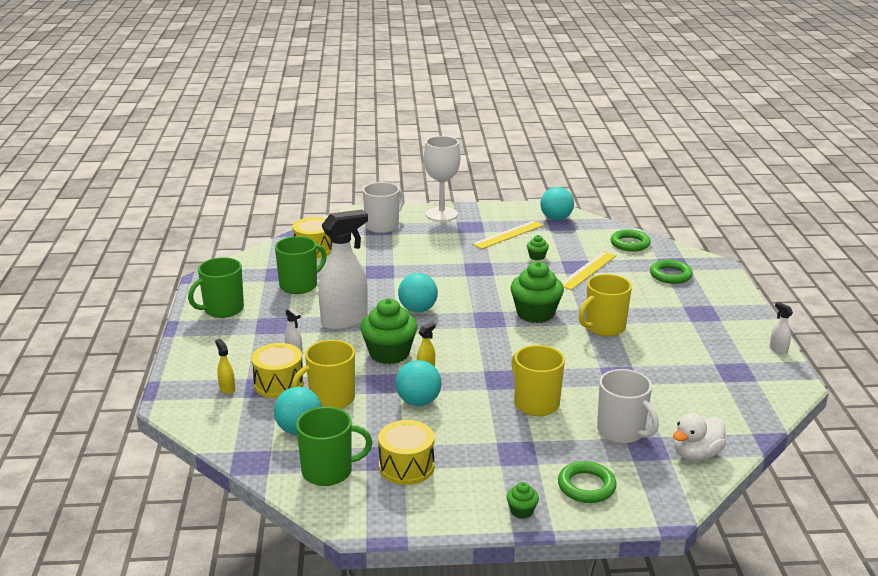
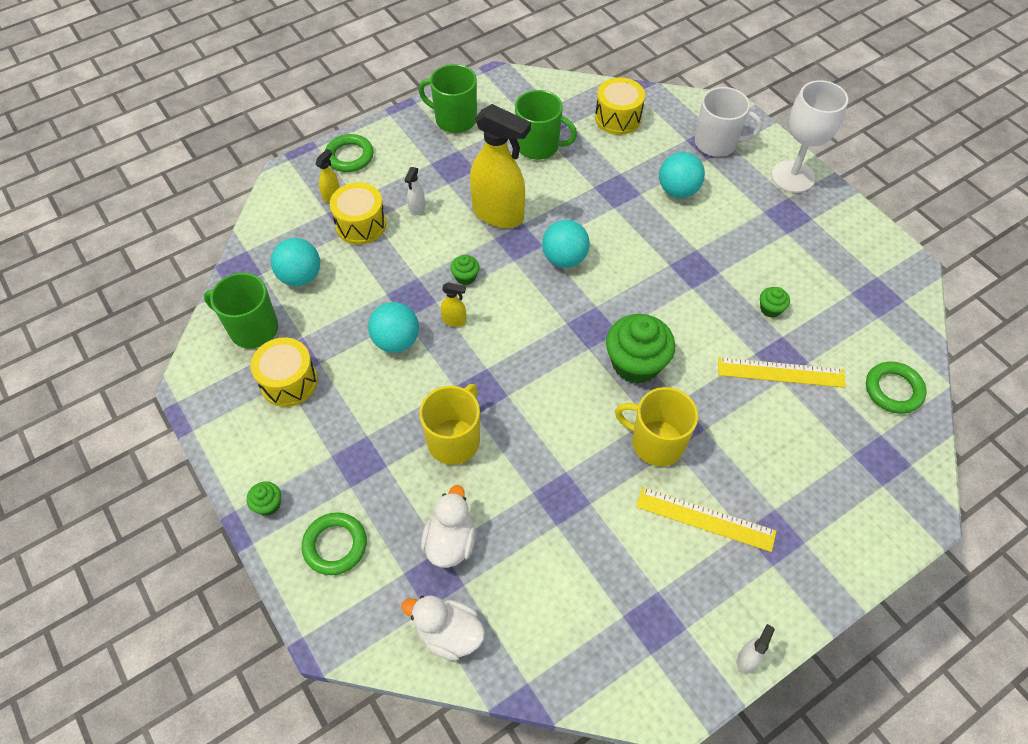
camera: 60 degrees right, 30 degrees up
(328, 471) = (252, 329): green mug -> green mug turned 150 degrees clockwise
(330, 399) = (360, 273): yellow mug -> none
(345, 321) = (498, 214): white spray bottle -> yellow spray bottle
(389, 353) = (465, 277): green cupcake -> green cupcake, size x0.46
(508, 235) = (800, 258): yellow ruler -> yellow ruler (705, 519)
(556, 218) = (888, 286): turquoise ball -> turquoise ball (678, 190)
(622, 431) = (450, 542): white mug -> white duck
(670, 275) = (846, 467): green ring -> green ring (349, 156)

